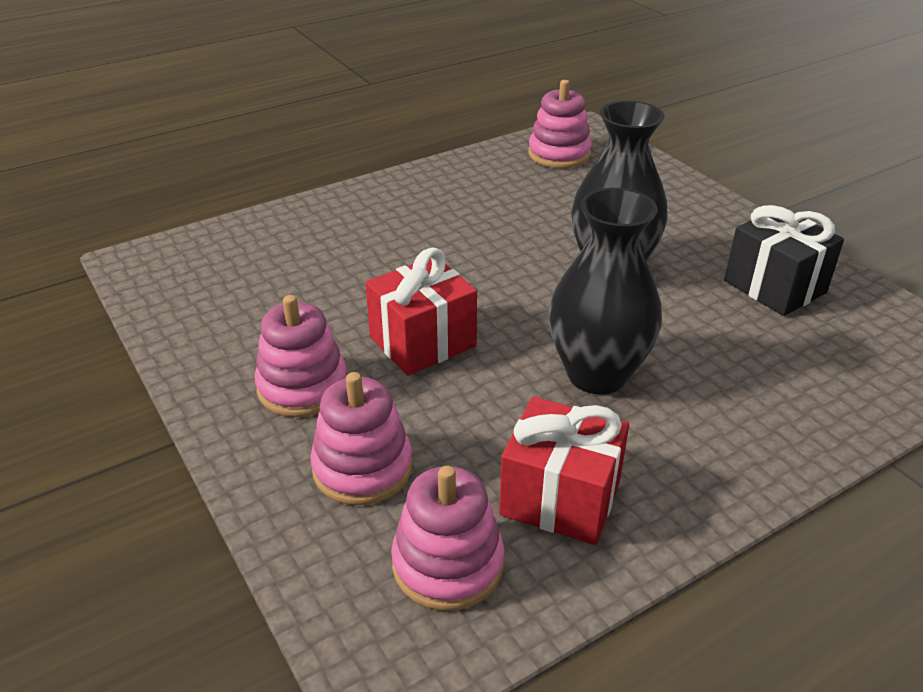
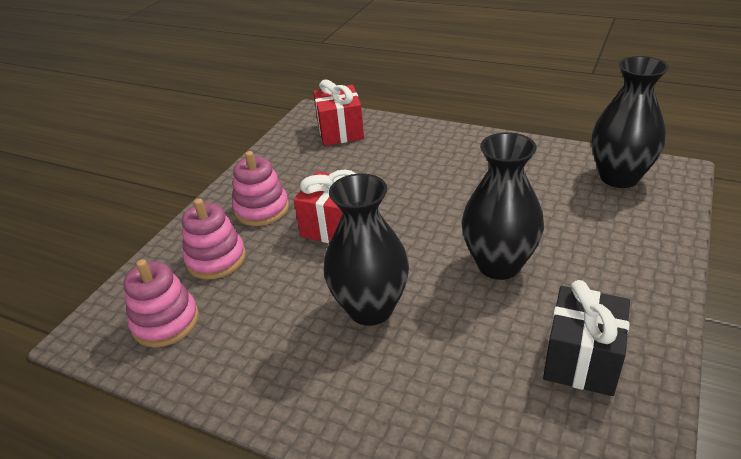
camera: 60 degrees right, 0 degrees up
(559, 154) = (619, 177): pink stacking toy -> black vase
(560, 498) = (242, 342): red gift -> red gift (340, 131)

